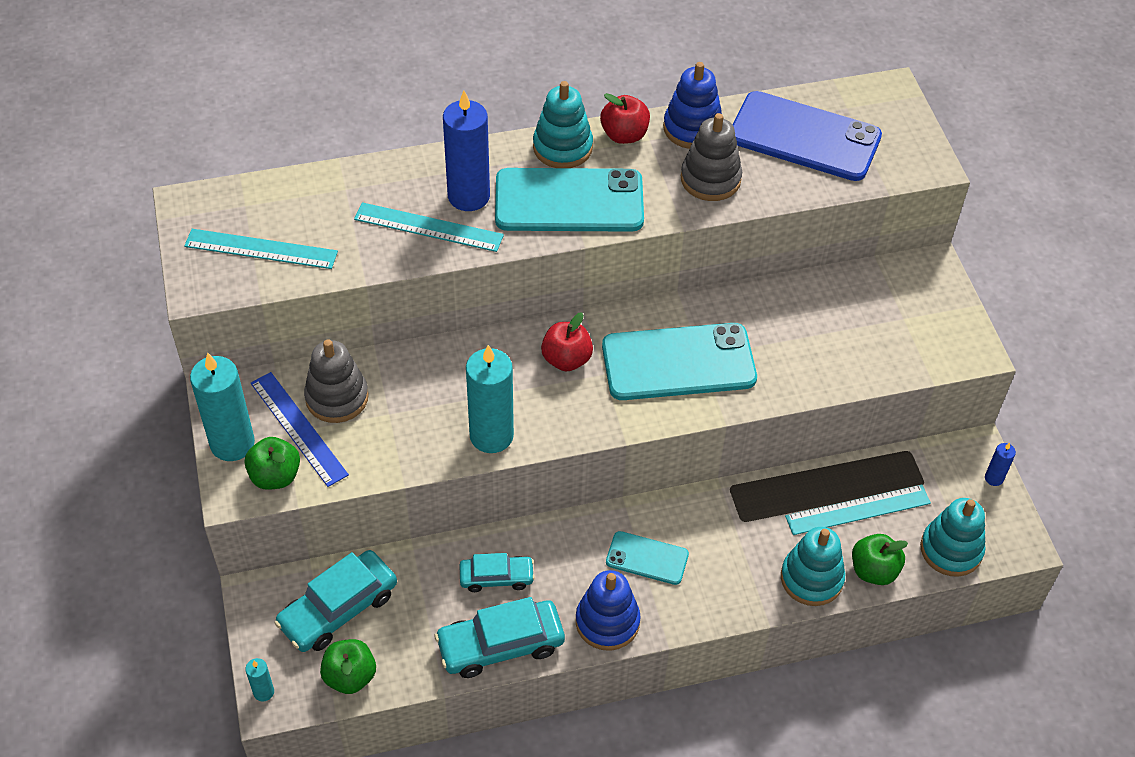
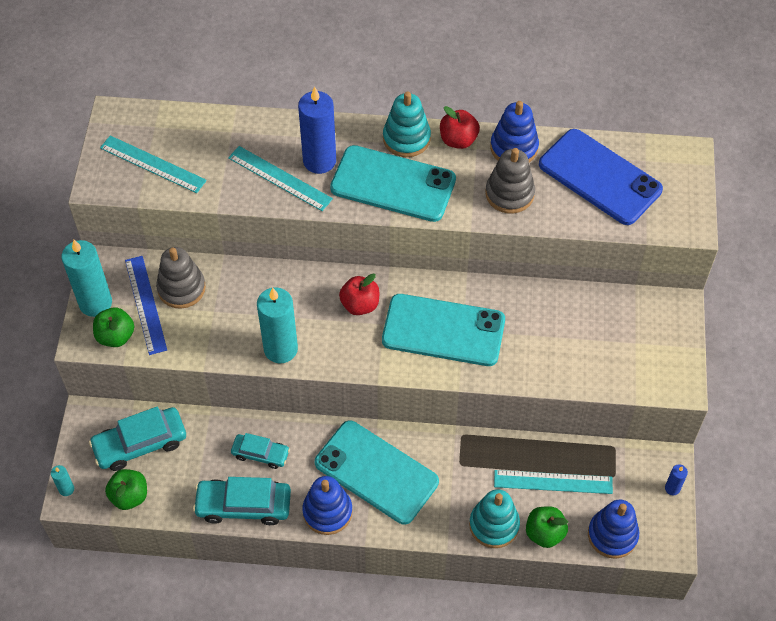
camera: 20 degrees right, 5 degrees up
(647, 558) = (376, 472): turquoise phone -> turquoise phone, size x1.93
(951, 550) = (612, 535): turquoise stacking toy -> blue stacking toy

